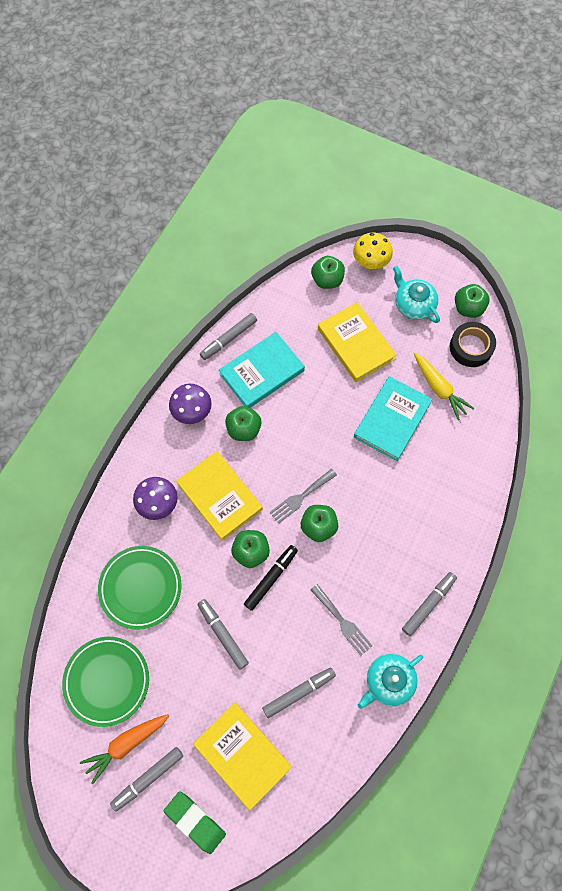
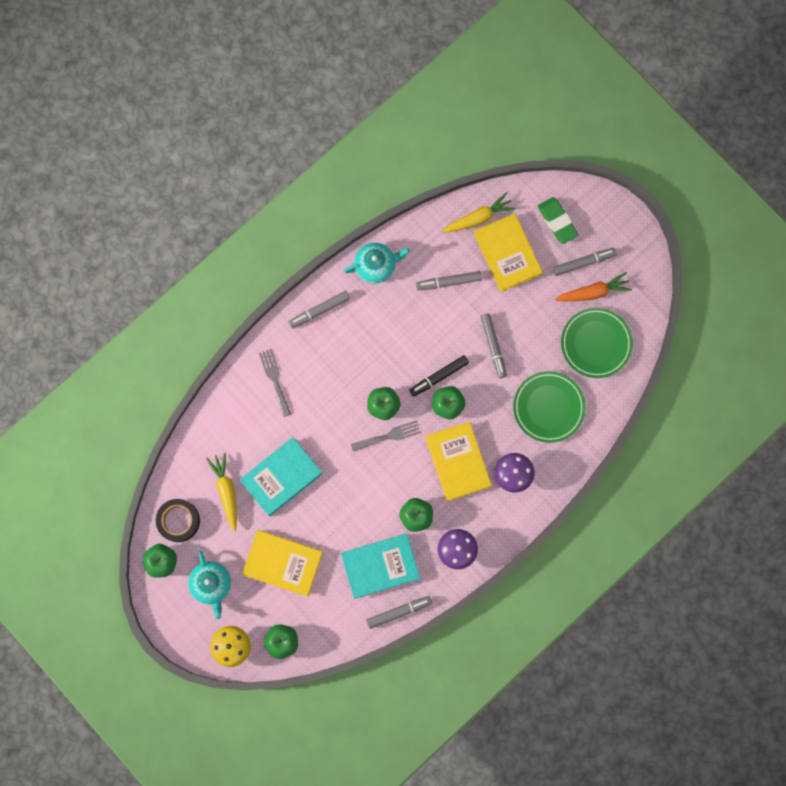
camera: 160 degrees left, 10 degrees up
(292, 788) = (478, 218): none -> yellow carrot
(342, 622) = (394, 322): grey fork -> grey fork (275, 379)
(356, 344) = (283, 563): yellow book -> yellow book turned 60 degrees counterclockwise

